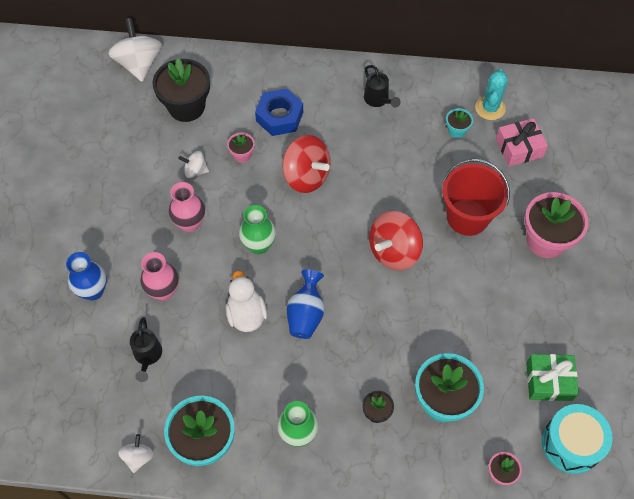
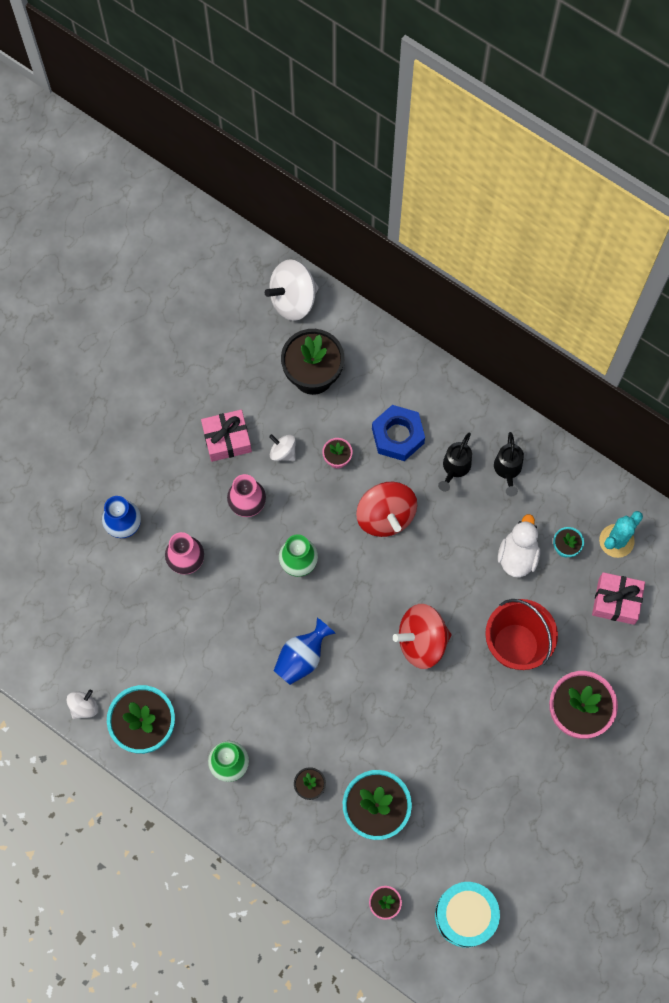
camera: 30 degrees right, 10 degrees up
(139, 64) = (293, 300): white spinning top -> white spinning top turned 135 degrees counterclockwise
(143, 183) = (227, 439): none -> pink gift
(147, 356) = (140, 618): black watering can -> black watering can (455, 468)
(246, 314) = (248, 627): white duck -> white duck (517, 556)
(549, 381) = (484, 848): green gift -> none

